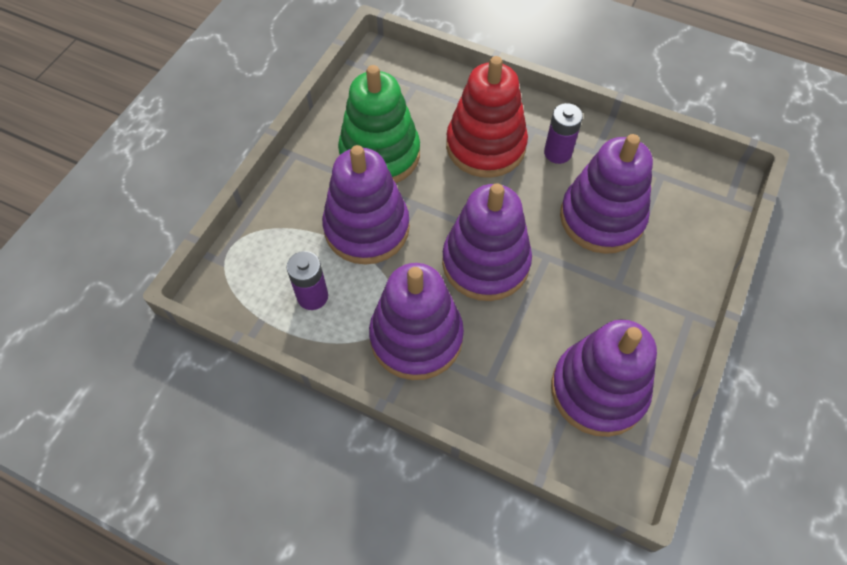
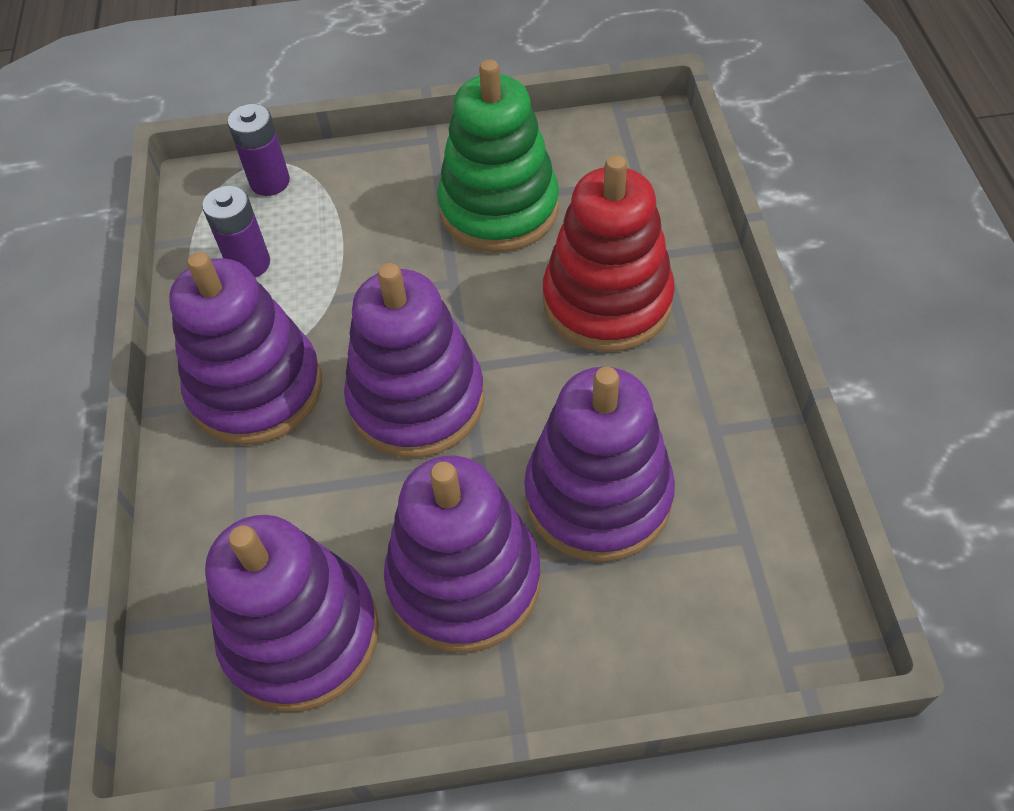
camera: 60 degrees right, 5 degrees down
(367, 228) = (379, 257): purple stacking toy -> purple stacking toy (464, 580)
(557, 153) = (669, 385): purple battery -> purple battery (270, 182)

